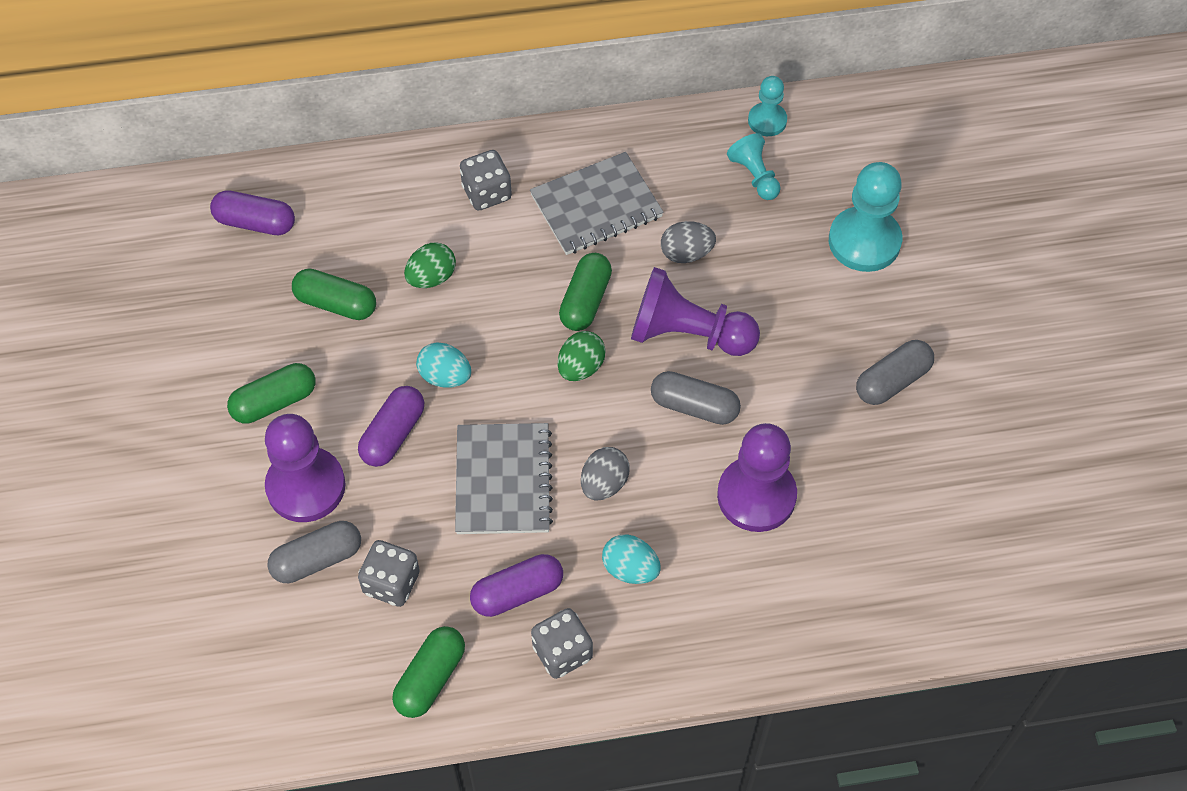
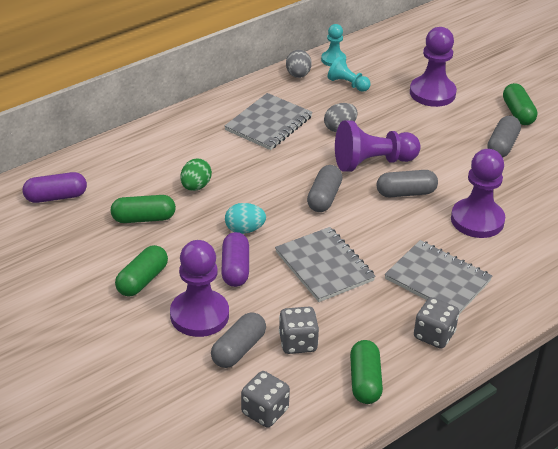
camera: 30 degrees left, 20 degrees down
(487, 193) = (197, 138): grey dice -> grey dice (265, 411)
(517, 592) = (381, 317): purple capsule -> none
(581, 367) = (324, 198): green egg -> grey capsule
(585, 301) = (300, 167): green capsule -> green capsule (518, 113)
(604, 484) = (386, 246): grey egg -> grey egg (298, 75)
(630, 569) = (437, 280): turquoise egg -> grey notebook
(864, 241) = (432, 93): turquoise pawn -> purple pawn

